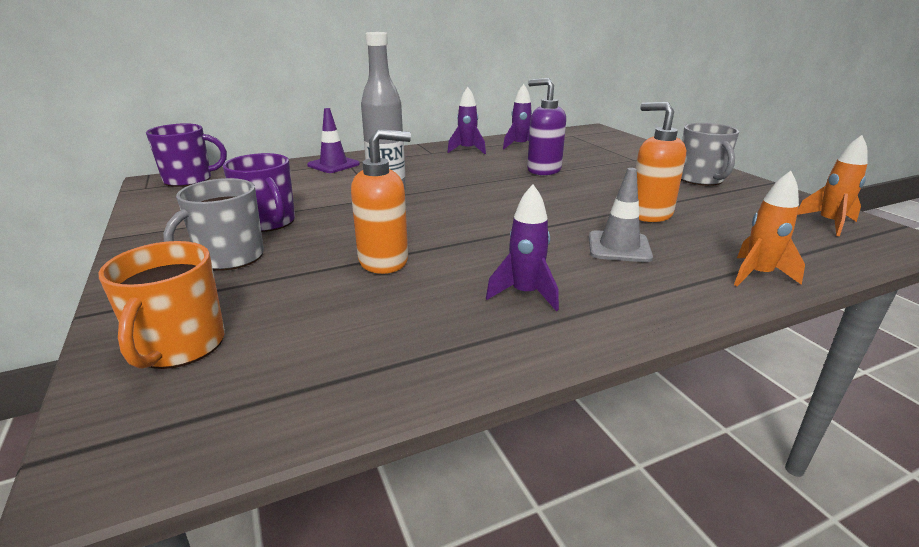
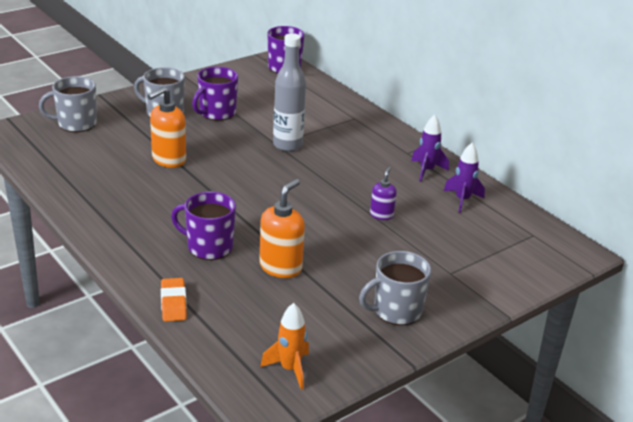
camera: 75 degrees right, 5 degrees up
(180, 346) = (76, 124): orange mug -> grey mug
(333, 165) = (345, 113): purple traffic cone -> none
(384, 261) = (168, 160): orange soap dispenser -> orange soap dispenser turned 75 degrees clockwise
(525, 294) = (133, 209): purple rocket -> none
(543, 170) = (381, 215): purple soap dispenser -> purple soap dispenser, size x0.58
(619, 247) = (209, 247): grey traffic cone -> purple mug
(757, 275) = (173, 303): orange rocket -> orange eraser

